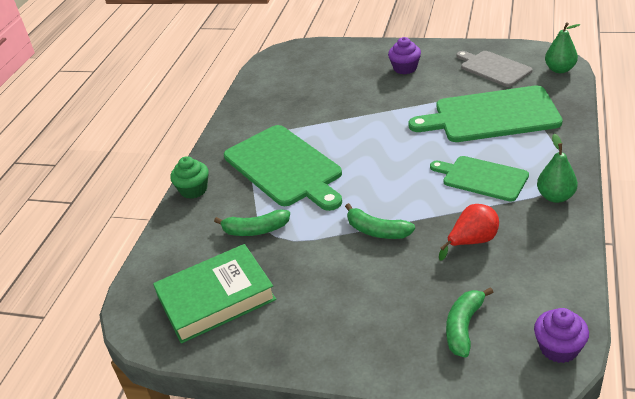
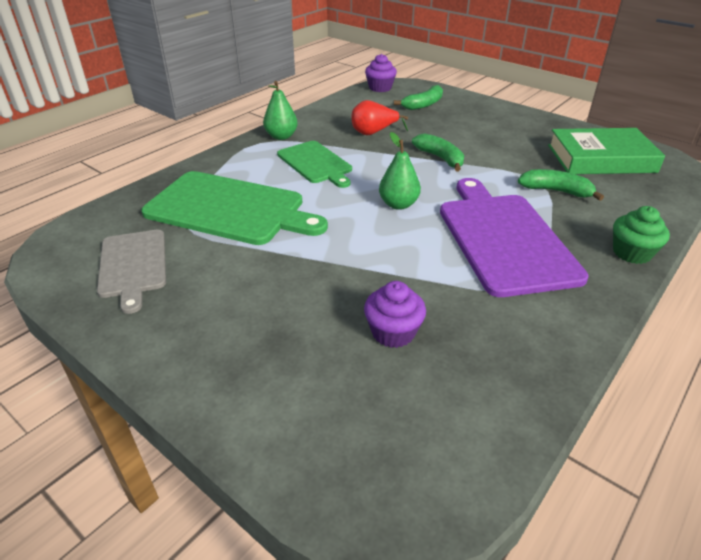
camera: 160 degrees left, 0 degrees up
(284, 167) = (504, 239): green cutting board -> purple cutting board
(405, 68) = (230, 323): purple cupcake -> purple cupcake (393, 332)
(560, 69) = (80, 230): green pear -> green pear (398, 204)

